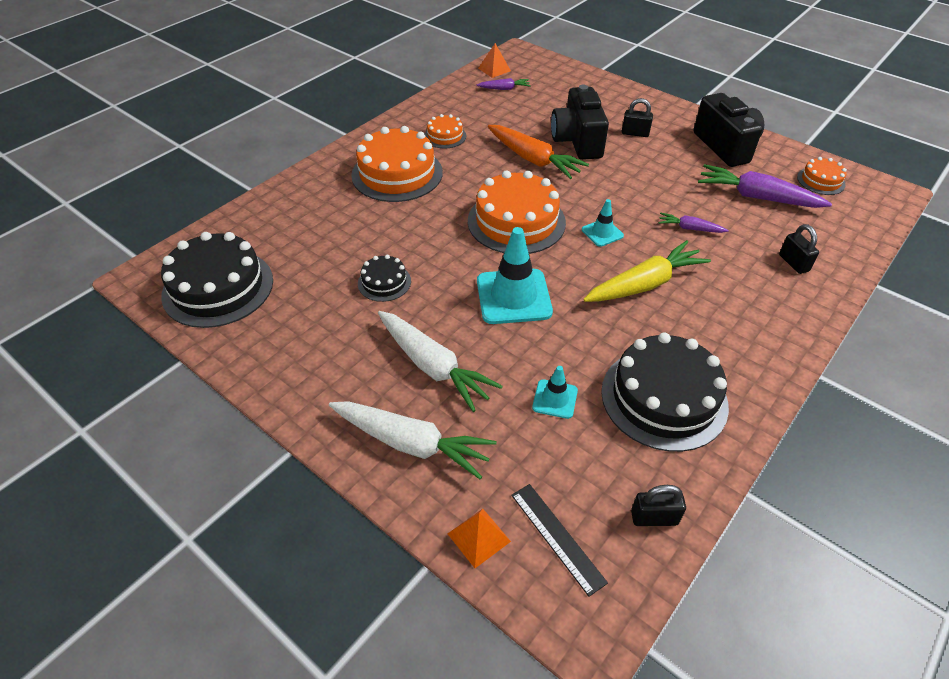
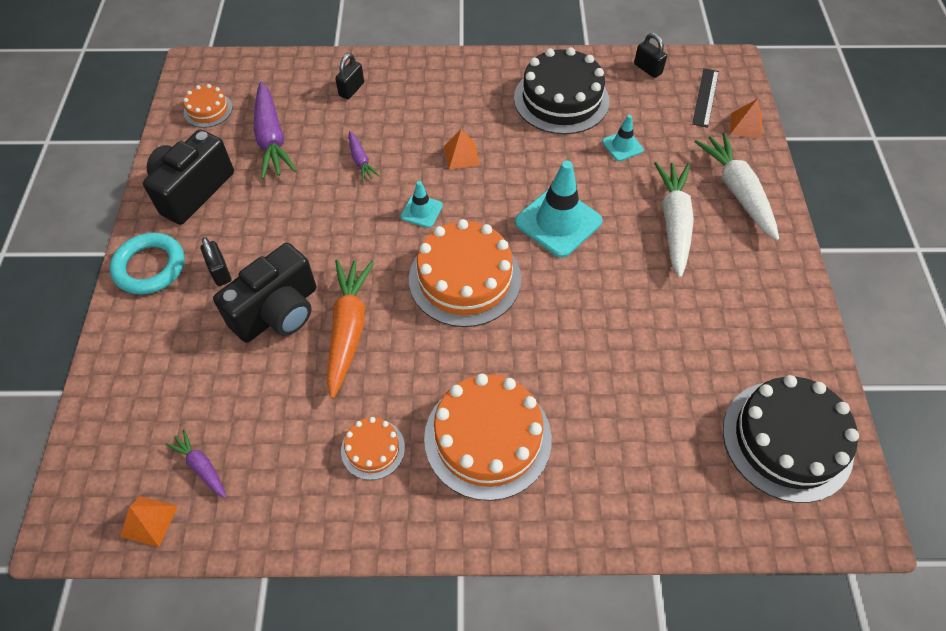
camera: 130 degrees left, 10 degrees up
(384, 282) = (638, 317): black cake -> none
(644, 284) = (461, 155): yellow carrot -> orange pyramid
(666, 112) = (150, 267): none -> turquoise ring

